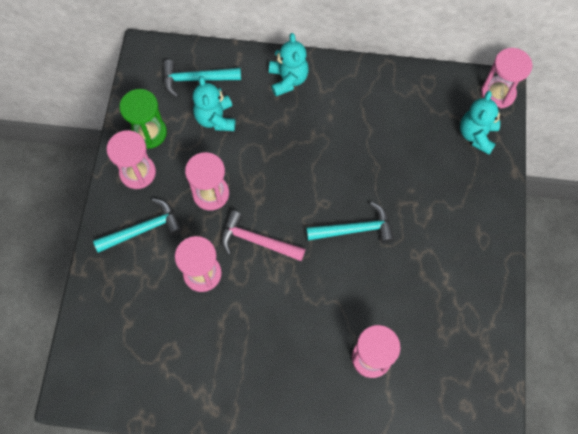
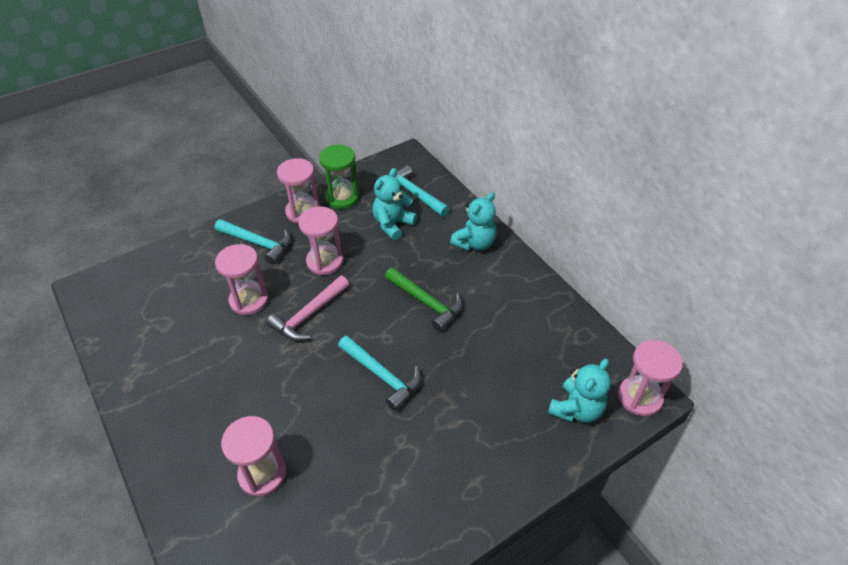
camera: 50 degrees right, 20 degrees down
(256, 241) = (308, 315): pink hammer -> pink hammer turned 120 degrees counterclockwise
(315, 154) = (426, 303): none -> green hammer
(476, 135) = (576, 409): turquoise teddy bear -> turquoise teddy bear turned 150 degrees clockwise

